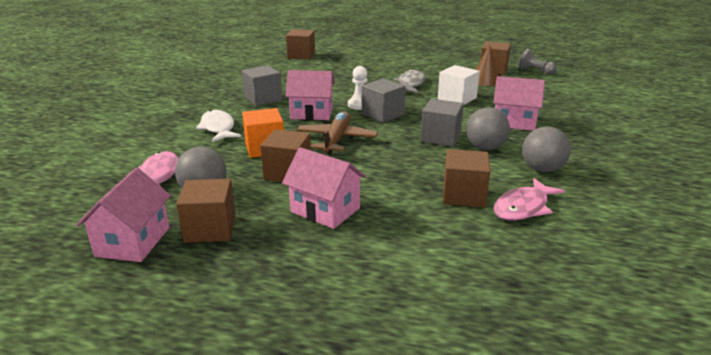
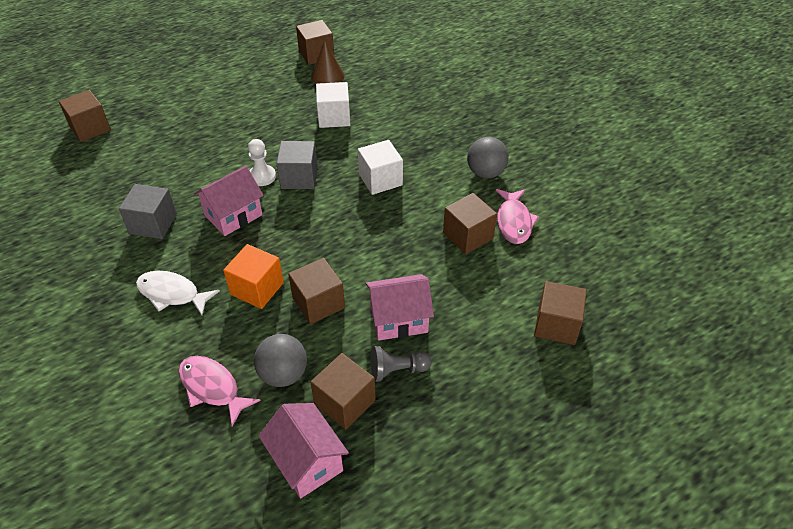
camera: 45 degrees left, 20 degrees up
(337, 140) = (304, 236): brown plane -> none
(411, 84) = (269, 117): grey fish -> none
(440, 137) = (380, 179): grey cube -> white cube
(458, 292) = (556, 325): none -> brown cube
(485, 148) = (425, 172): grey ball -> none
(514, 122) = (411, 125): pink house -> none
(535, 71) = (353, 39): grey pawn -> grey pawn (397, 370)

